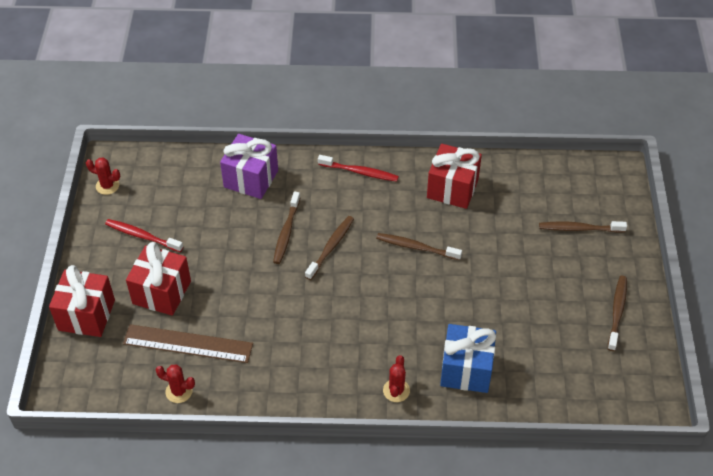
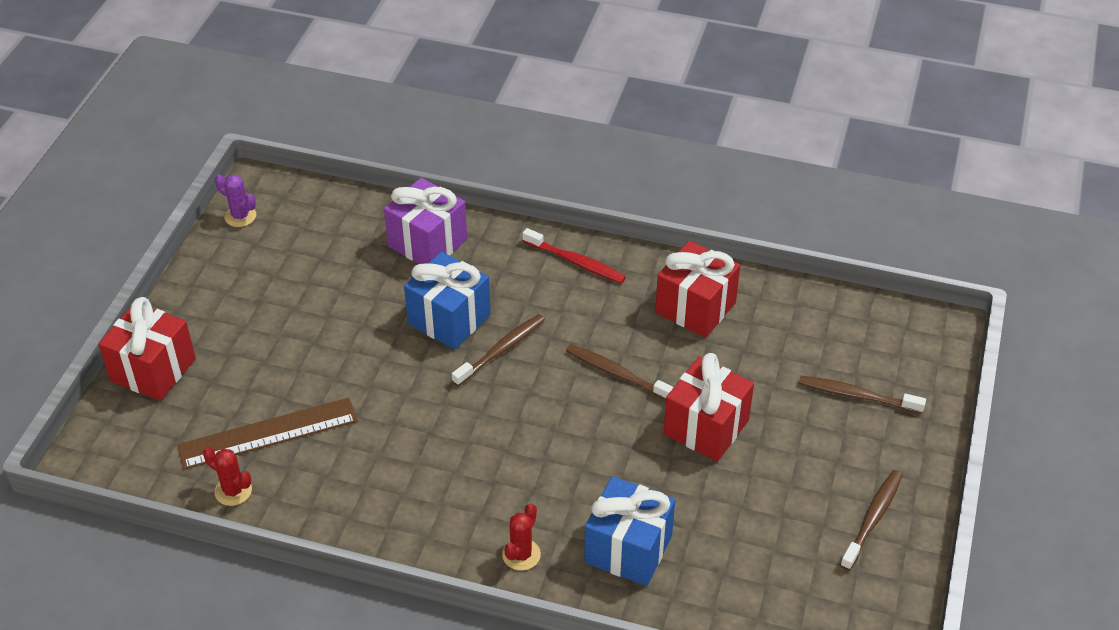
camera: 15 degrees right, 5 degrees down
(107, 186) = (240, 216): red cactus -> purple cactus
(142, 236) = (260, 287): red toothbrush -> none
(162, 292) = (259, 362): red gift -> red gift (706, 427)
(188, 343) = (268, 433): brown ruler -> brown ruler turned 45 degrees counterclockwise
(286, 232) = (449, 319): brown toothbrush -> blue gift

